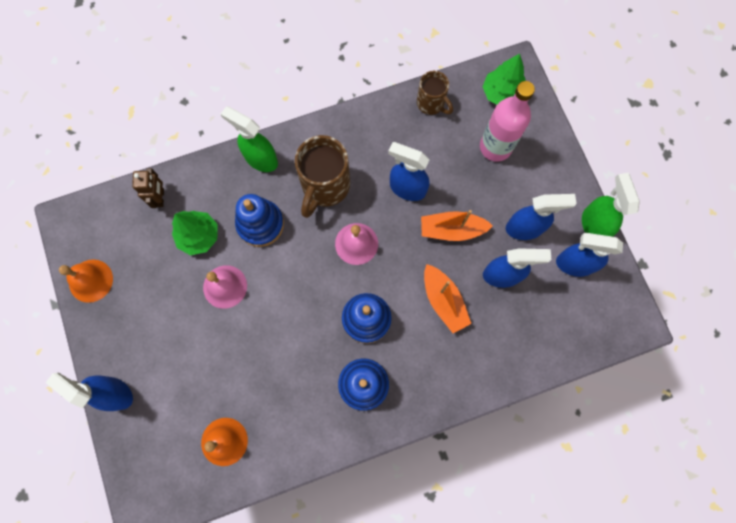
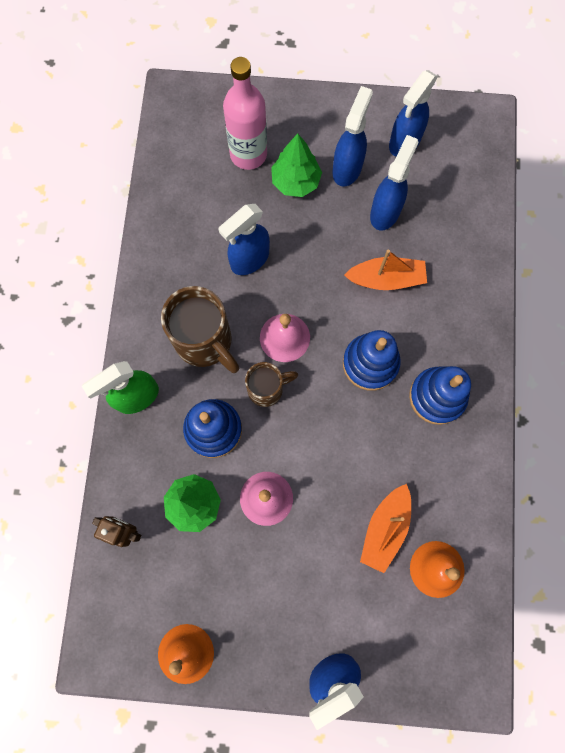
camera: 65 degrees left, 0 degrees up
(431, 104) = (168, 192): brown mug -> brown mug (267, 389)
(452, 230) = (315, 237): orange boat -> orange boat (385, 528)
(501, 94) = (193, 121): green tree -> green tree (295, 181)
(593, 224) = (373, 105): green spray bottle -> none

